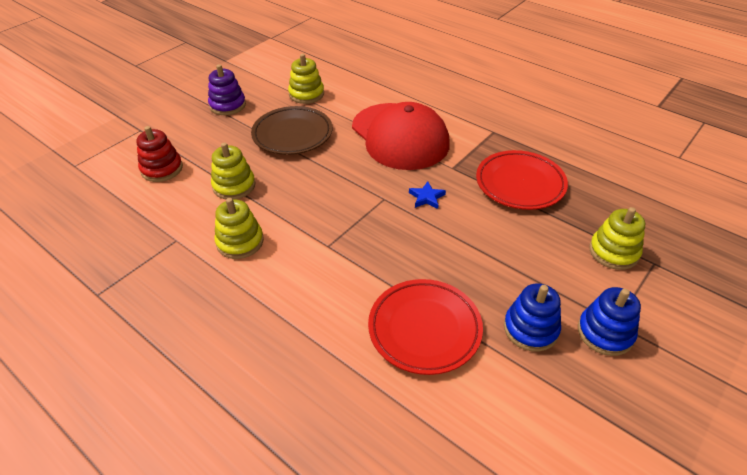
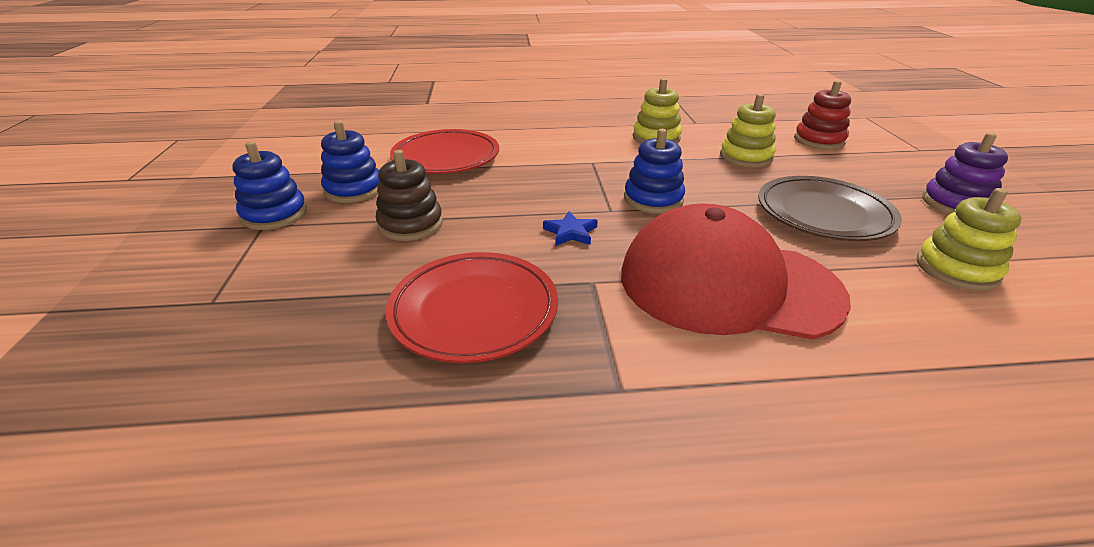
camera: 135 degrees right, 10 degrees down
(349, 191) = (653, 199): none -> blue stacking toy
(511, 259) = (411, 224): none -> brown stacking toy
(613, 252) = (278, 288): yellow stacking toy -> none

